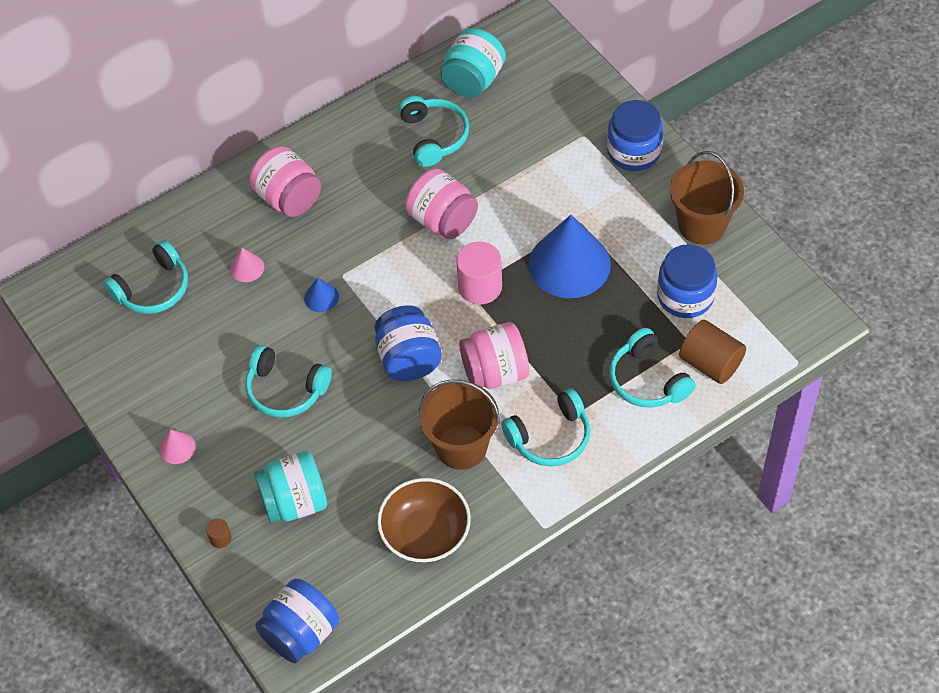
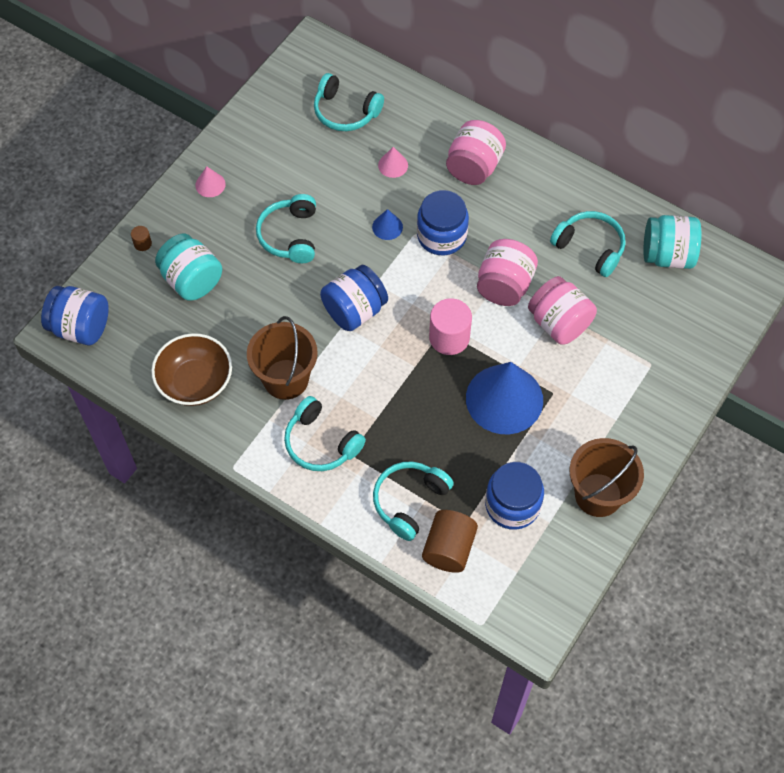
camera: 65 degrees right, 5 degrees up
(434, 136) = (590, 247): turquoise headphones -> turquoise headphones turned 105 degrees counterclockwise
(495, 372) = (368, 379): pink jar -> pink jar (559, 323)
(634, 151) = (654, 411): blue jar -> blue jar (441, 236)

